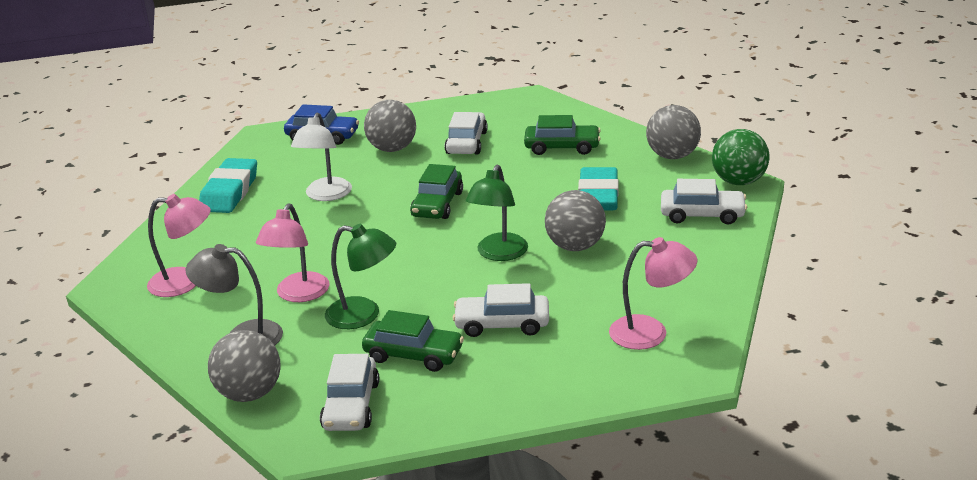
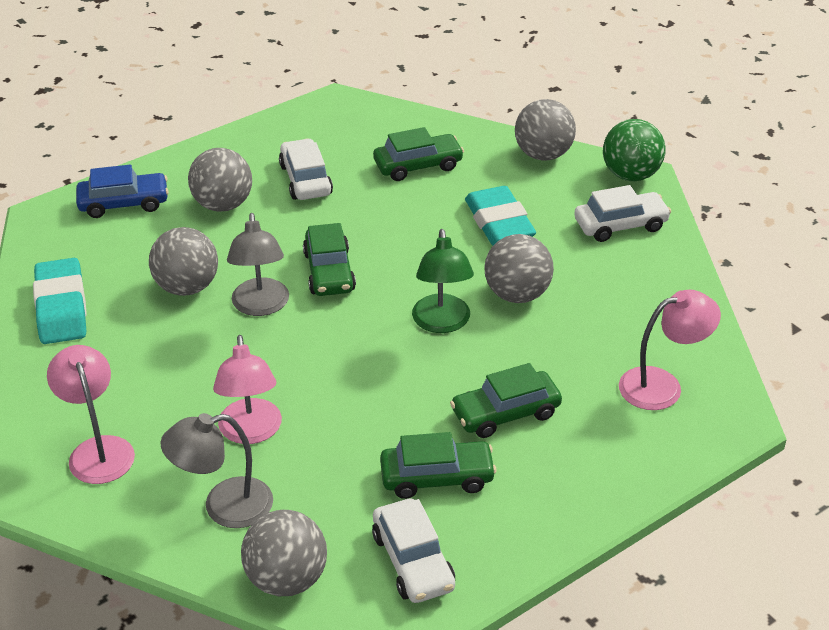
camera: 25 degrees left, 10 degrees up
(185, 282) = (98, 450): pink lamp -> pink lamp turned 90 degrees counterclockwise
(325, 195) = (187, 287): white lamp -> grey ball
(364, 315) = (346, 440): green lamp -> none
(369, 217) = (261, 306): none -> grey lamp
(502, 324) = (505, 413): white car -> green car

